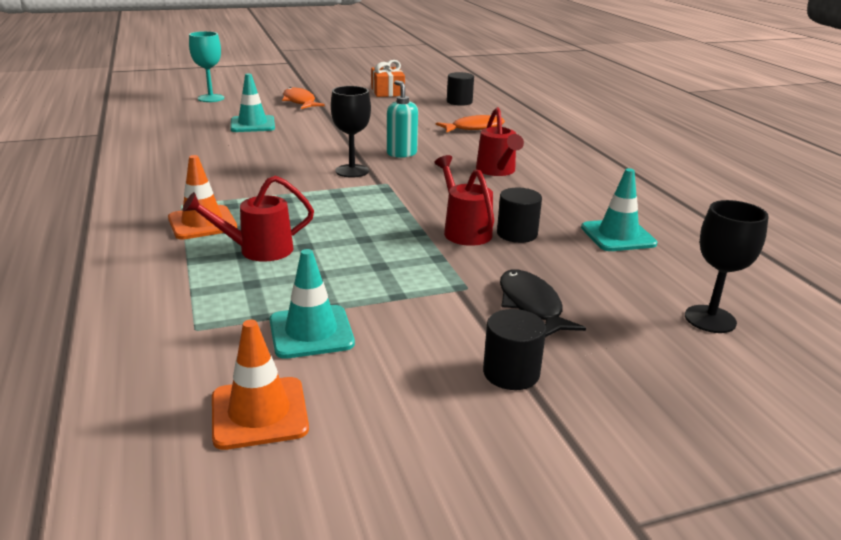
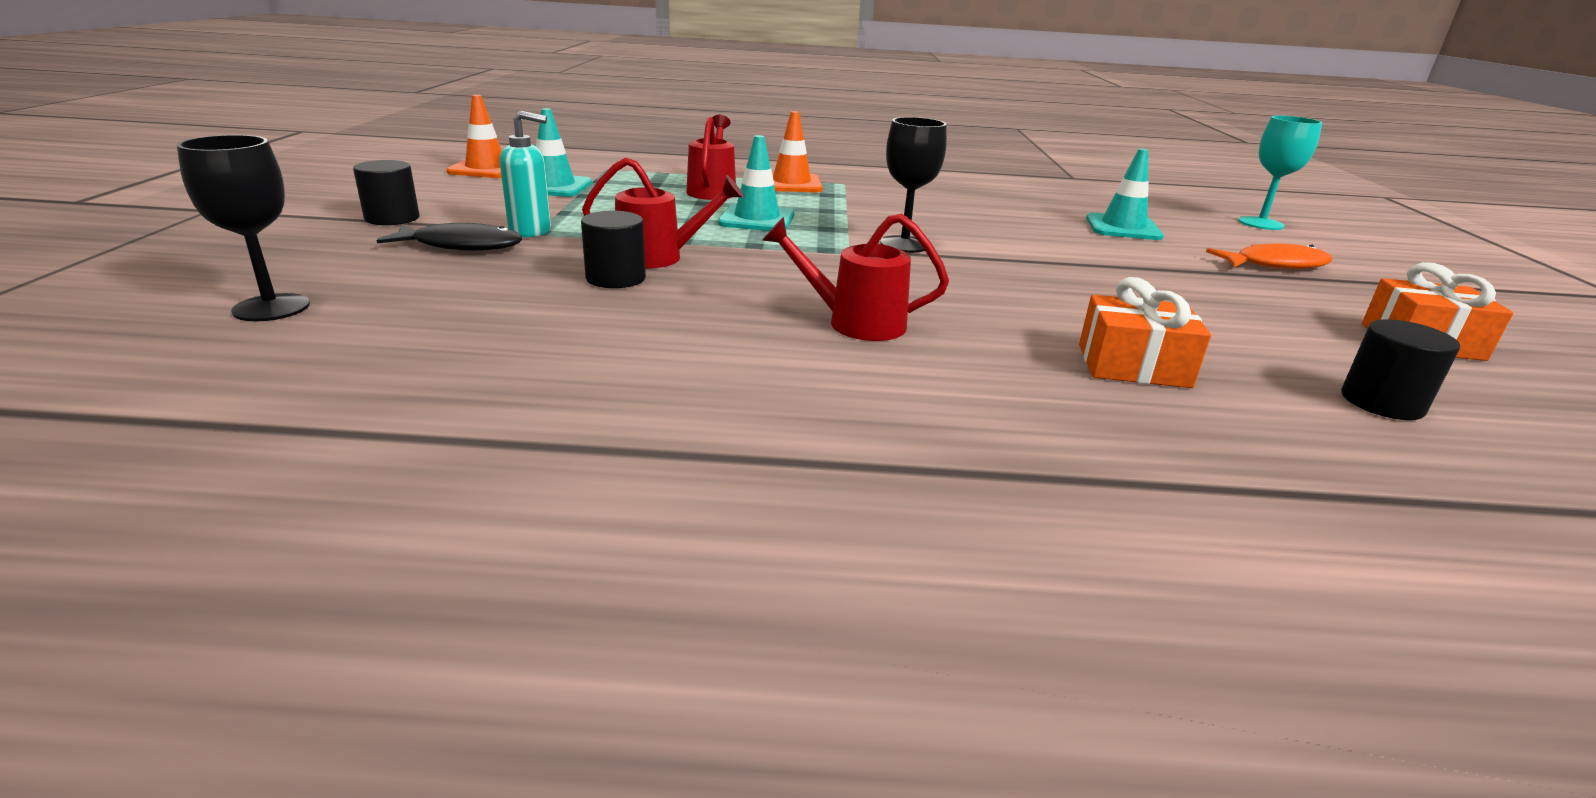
camera: 110 degrees right, 0 degrees up
(401, 153) = (971, 280): turquoise soap dispenser -> turquoise soap dispenser (531, 231)
(474, 128) = (1133, 366): orange fish -> orange gift
(618, 236) = (523, 332): turquoise traffic cone -> turquoise traffic cone (757, 219)

